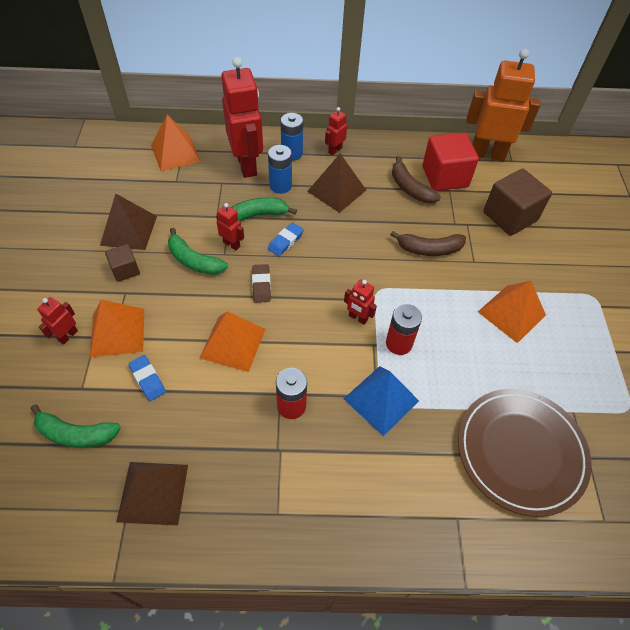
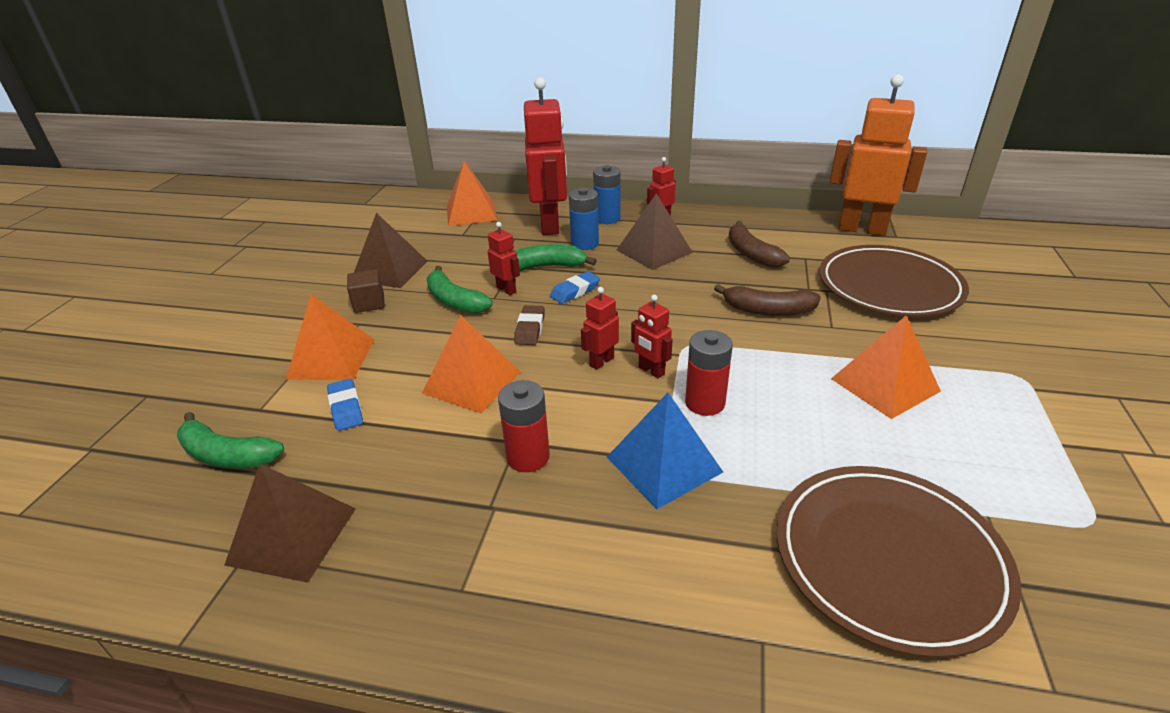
camera: 15 degrees right, 20 degrees down
(68, 335) = (271, 357): red robot -> red robot (601, 361)
(445, 177) = (800, 246): red cube -> none
(509, 216) = (889, 286): brown cube -> brown plate

